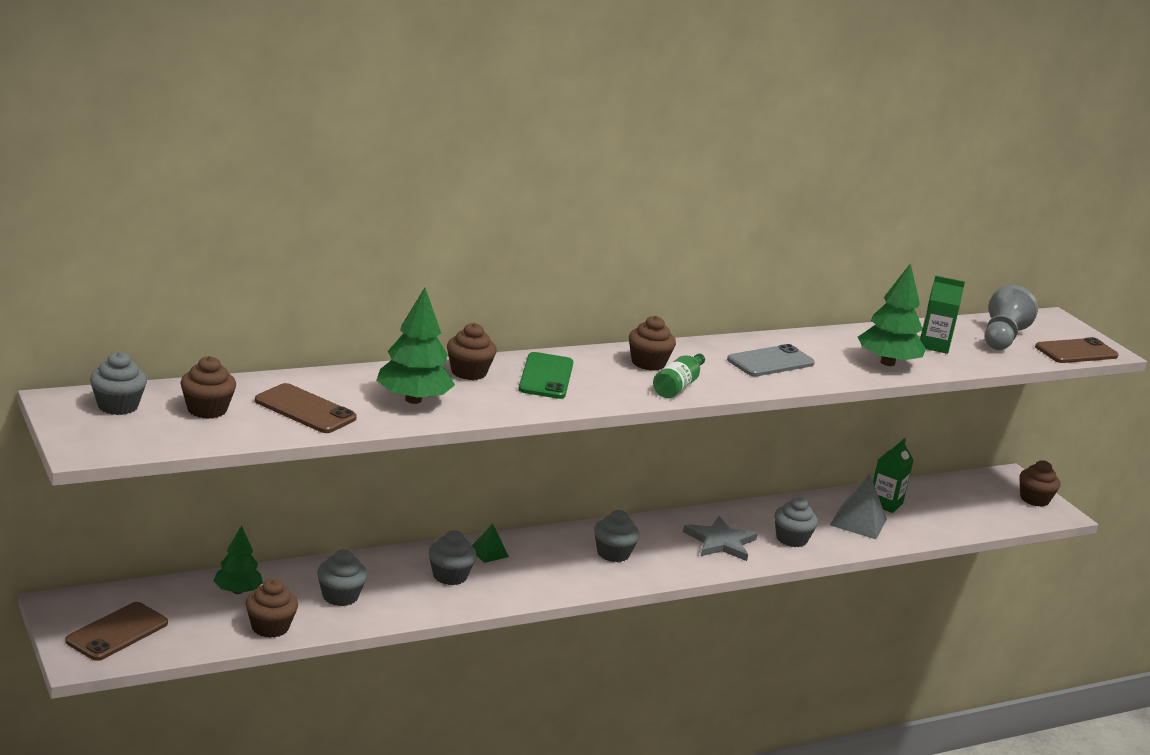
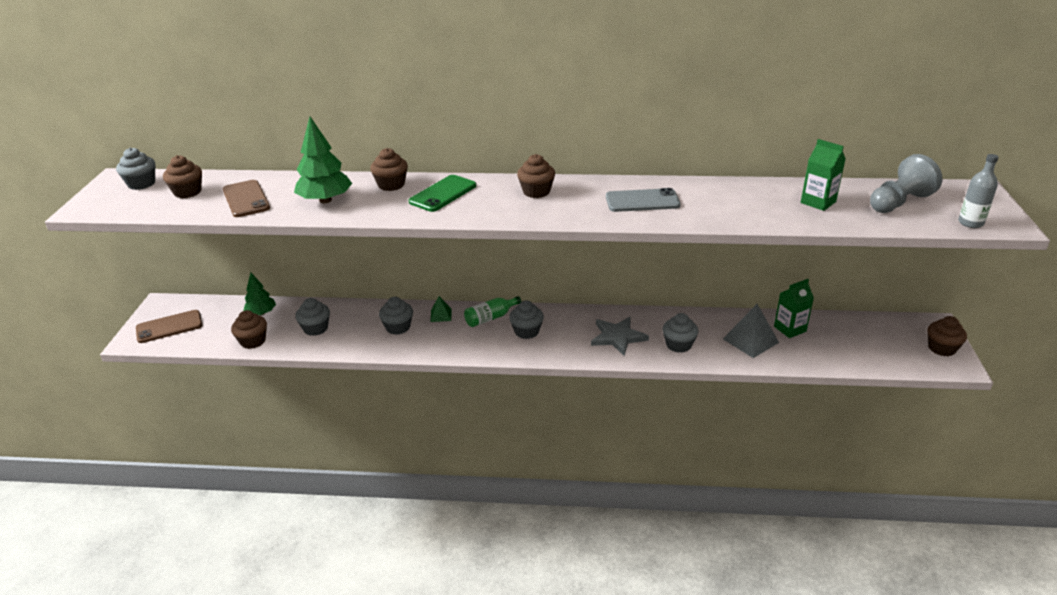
camera: 35 degrees right, 10 degrees up
(678, 386) = (537, 212): green bottle -> green bottle (491, 318)
(887, 363) = (752, 213): green tree -> none
(1076, 352) = (970, 223): brown phone -> grey bottle

